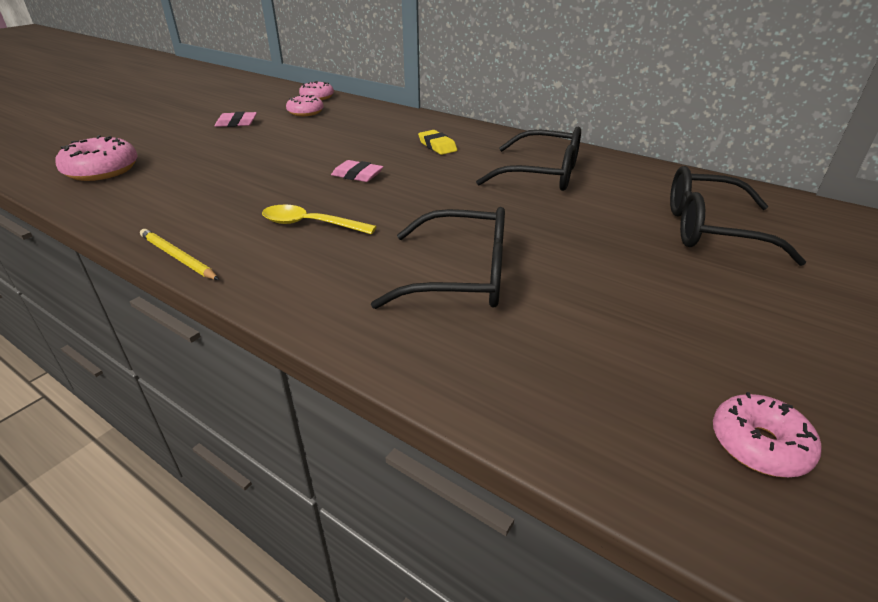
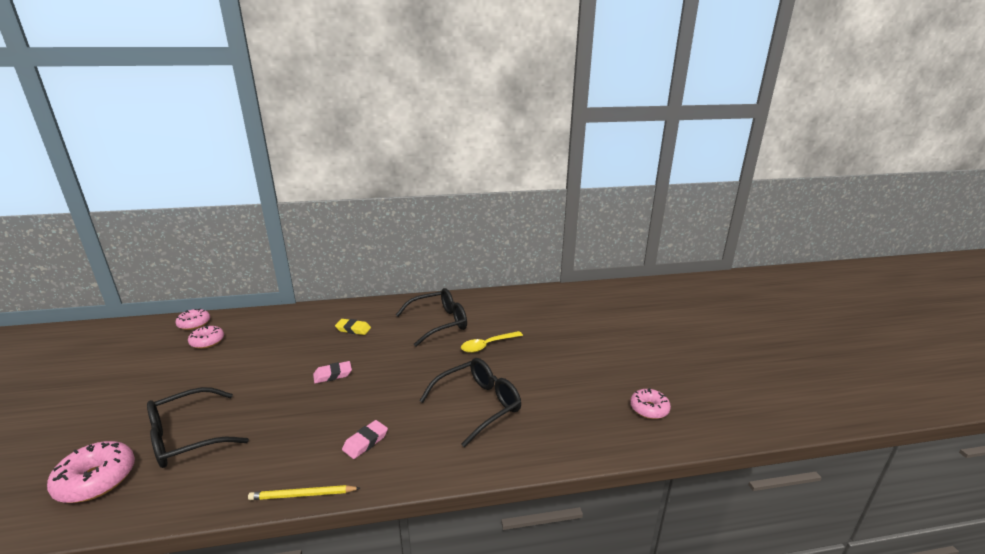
camera: 45 degrees left, 10 degrees down
(236, 123) = (157, 377): pink eraser -> pink eraser (365, 442)
(311, 224) = (355, 423): yellow spoon -> yellow spoon (487, 345)
(710, 229) = (544, 321): black glasses -> black glasses (187, 437)

